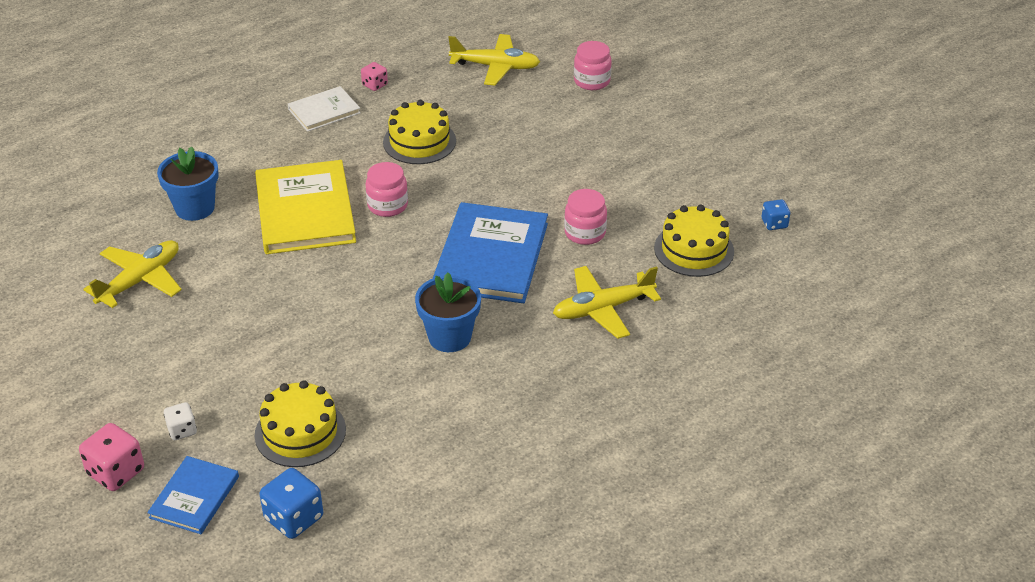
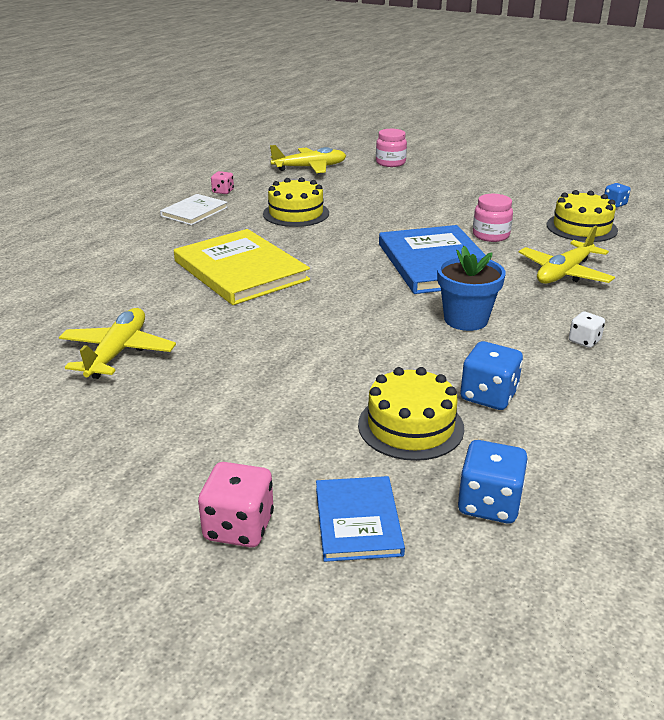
camera: 25 degrees left, 10 degrees down
(182, 430) = (281, 462): white dice -> white dice (584, 341)
(195, 208) = (129, 290): blue flower pot -> none
(387, 205) = (311, 252): pink jar -> none
(387, 425) = (488, 396): none -> blue dice

